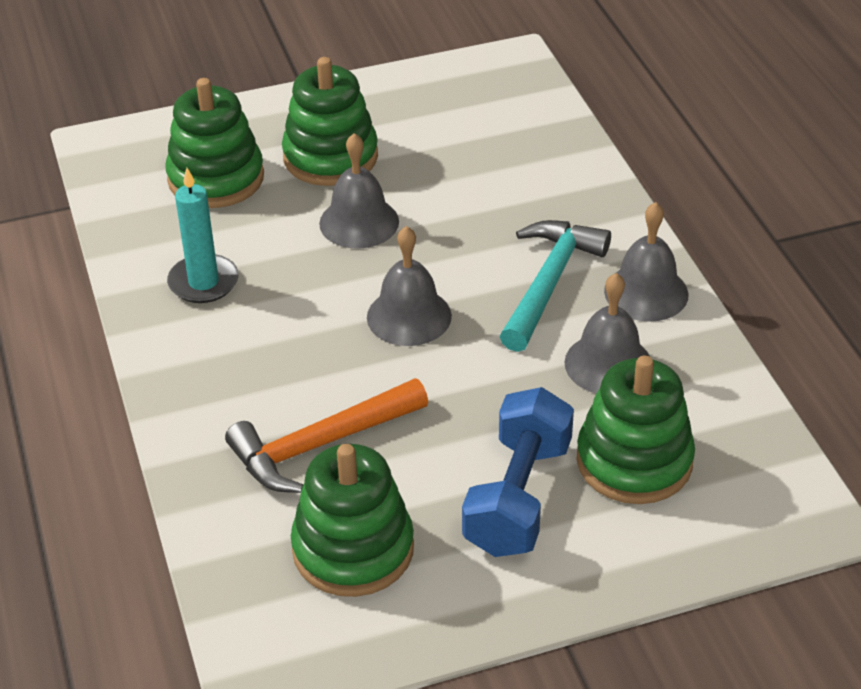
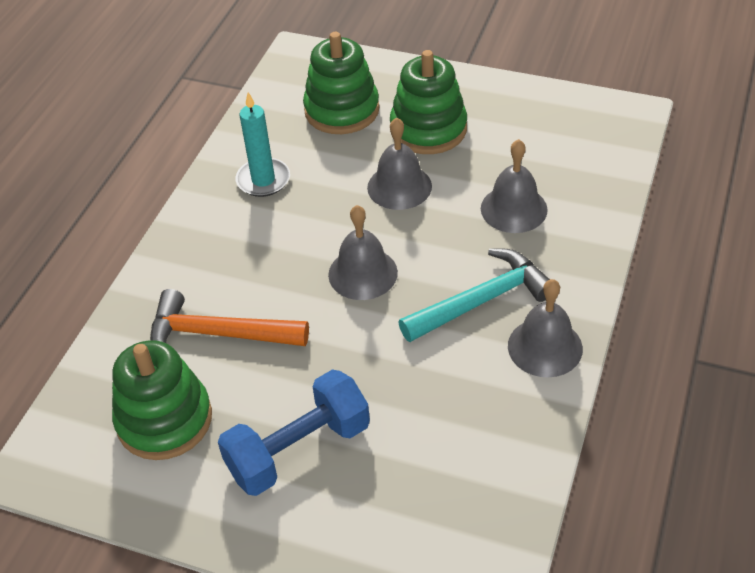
camera: 40 degrees right, 5 degrees up
(608, 364) = (460, 387): grey bell -> grey bell (513, 209)
(634, 461) = (402, 473): green stacking toy -> none

